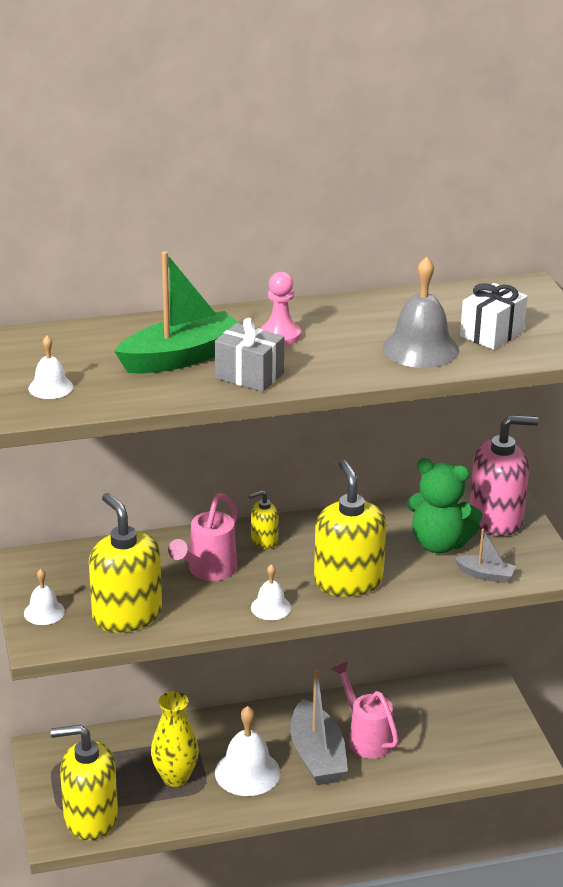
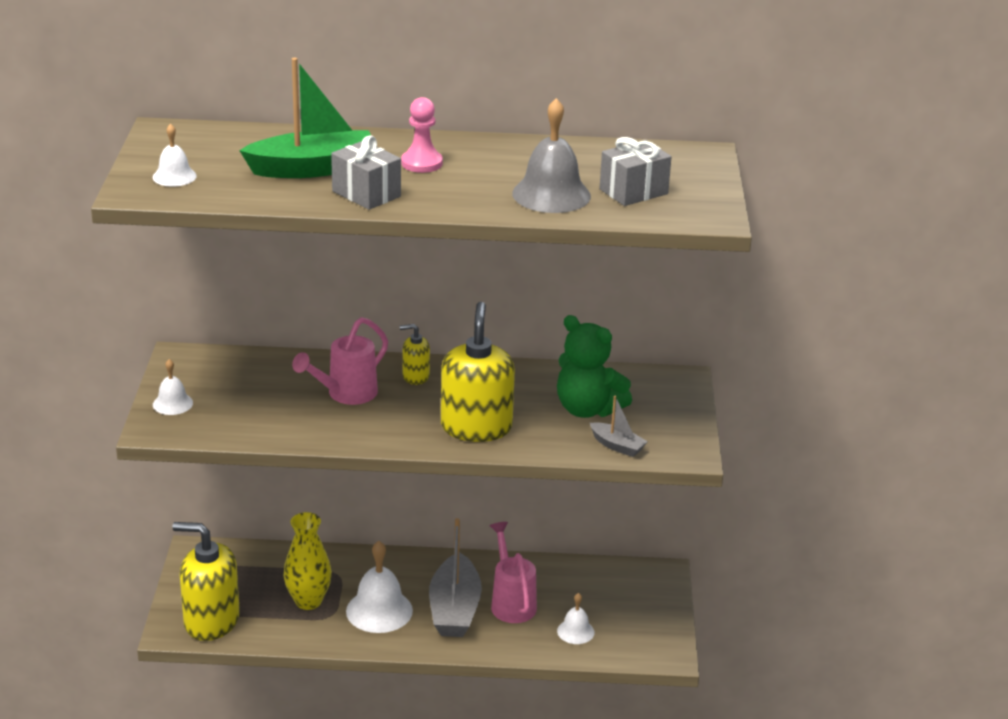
camera: 15 degrees right, 0 degrees up
(127, 615) = (247, 420): yellow soap dispenser -> none
(271, 607) = (387, 437): white bell -> white bell (575, 631)
(492, 334) = (633, 191): white gift -> grey gift
(496, 519) = (659, 396): pink soap dispenser -> none

